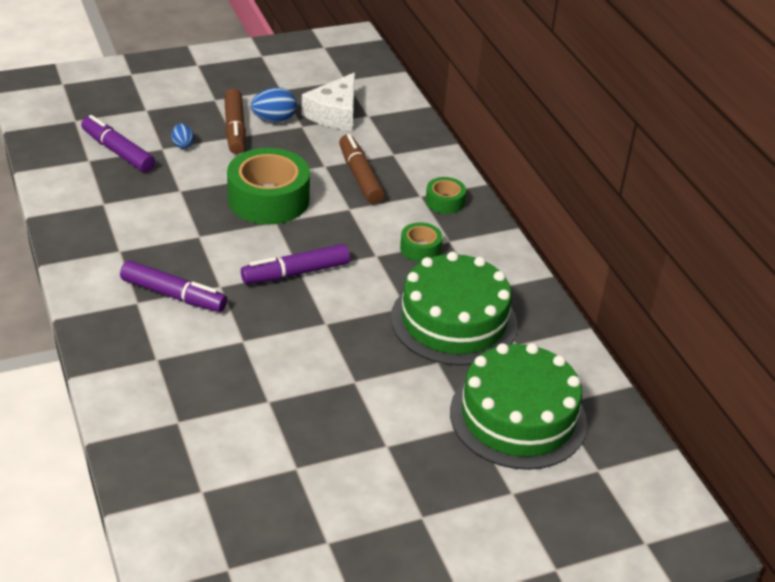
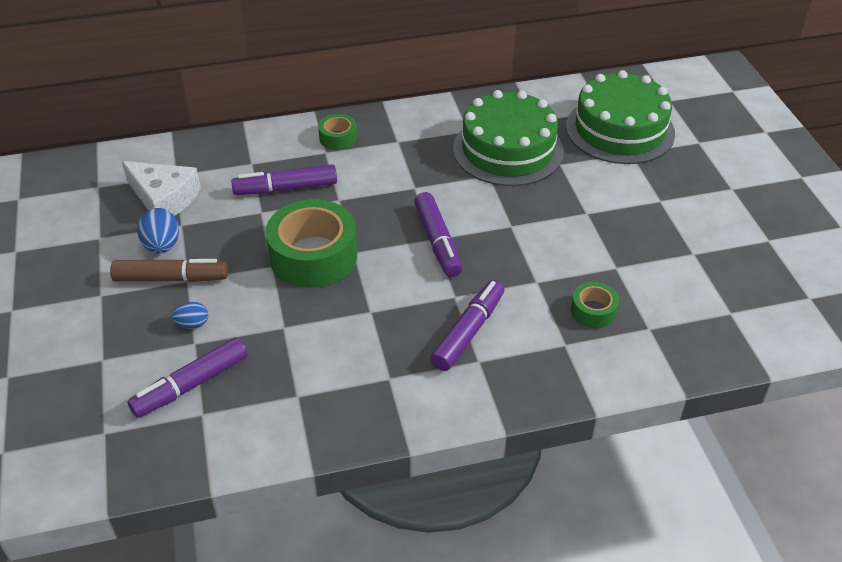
camera: 80 degrees left, 5 degrees up
(360, 176) = (286, 188): brown marker -> purple marker
(420, 248) = (407, 159): green tape -> green tape (593, 311)

